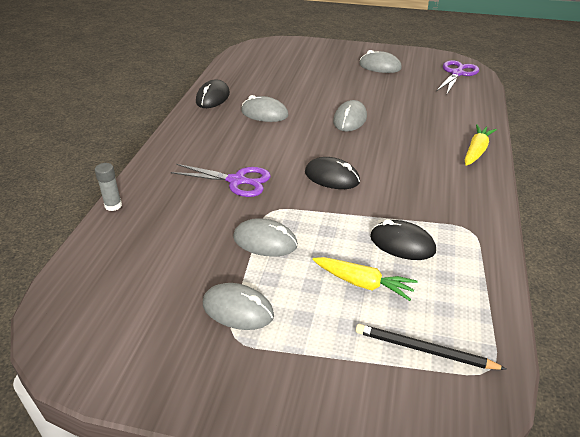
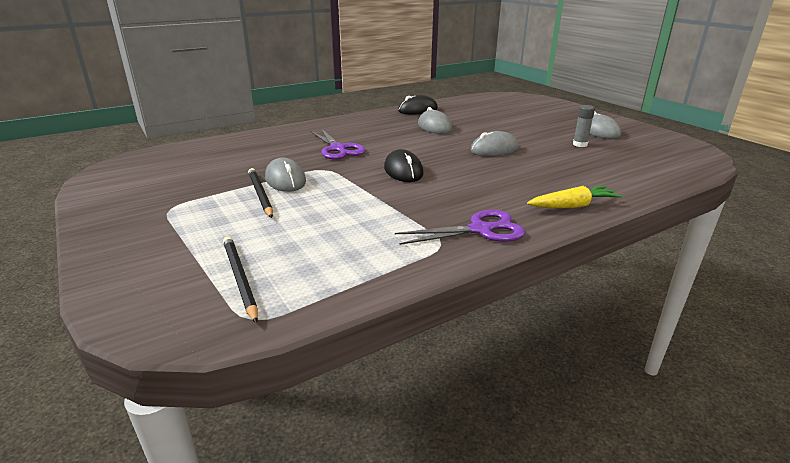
camera: 45 degrees right, 10 degrees down
(113, 205) = (252, 133): grey glue stick -> grey glue stick (580, 144)
(238, 310) = (199, 199): grey mouse -> none
(278, 270) = (260, 194): none -> black pencil
(363, 283) = (289, 226): yellow carrot -> none
(402, 244) = (366, 223): black mouse -> none
(457, 74) = (678, 157): purple scissors -> purple scissors (480, 230)

